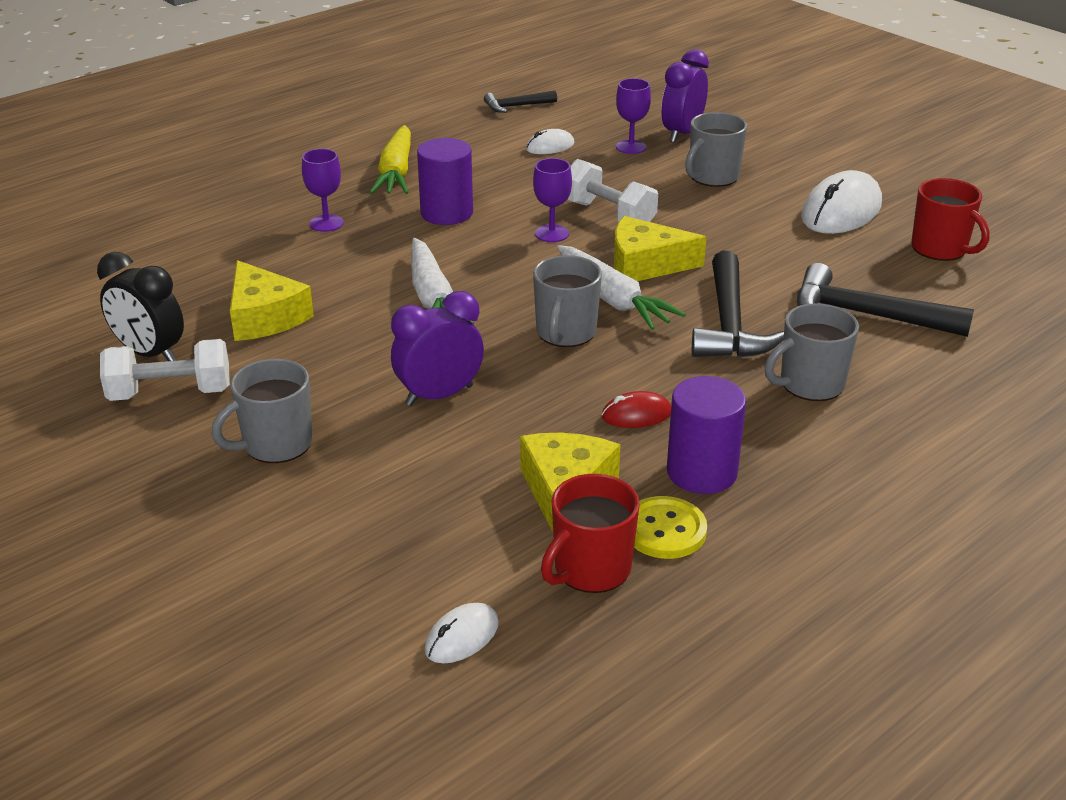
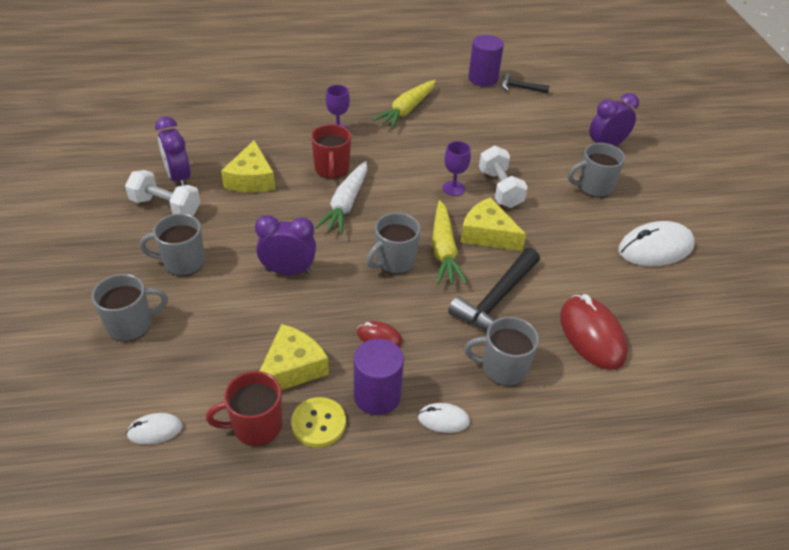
camera: 30 degrees right, 10 degrees up
(150, 354) = (178, 178): black clock -> purple clock
(284, 542) = (131, 325): none -> grey mug
(446, 213) = (408, 149): purple cylinder -> purple cylinder (483, 78)
(550, 146) = (512, 125): white mouse -> white mouse (443, 419)
(613, 299) = (444, 250): white carrot -> yellow carrot
(631, 147) = (562, 144): purple goblet -> none
(866, 315) = (592, 335): black hammer -> red mouse
(940, 249) = (697, 308): red mug -> red mug (332, 169)

